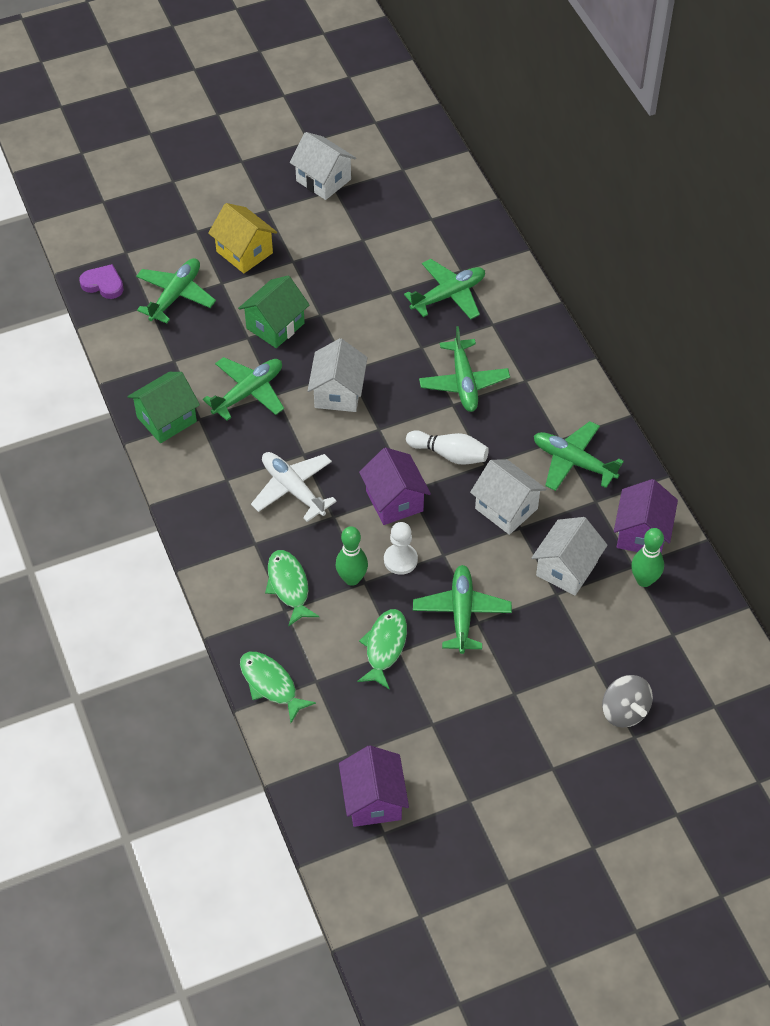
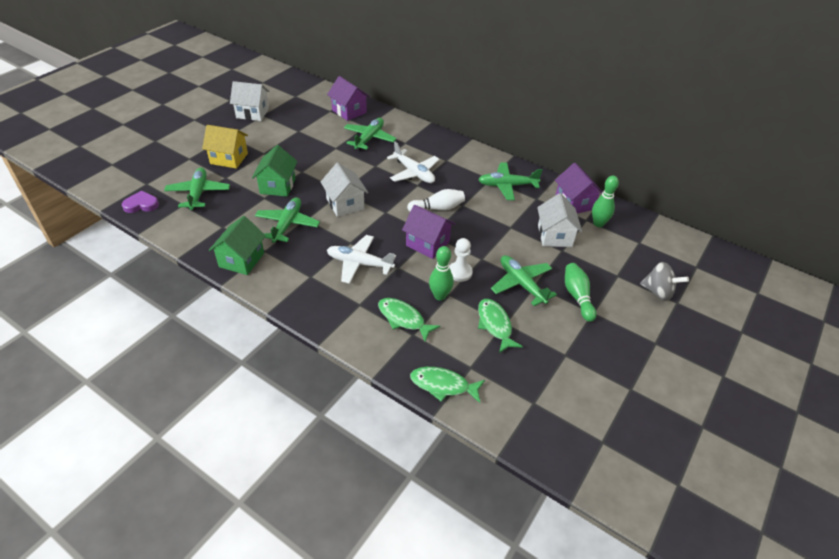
camera: 35 degrees left, 10 degrees down
(373, 800) = (576, 423): purple house -> purple house (349, 111)
(464, 382) = (414, 173): green plane -> white plane
(506, 508) = (494, 221): white house -> none
(515, 664) = (577, 297): none -> green bowling pin

